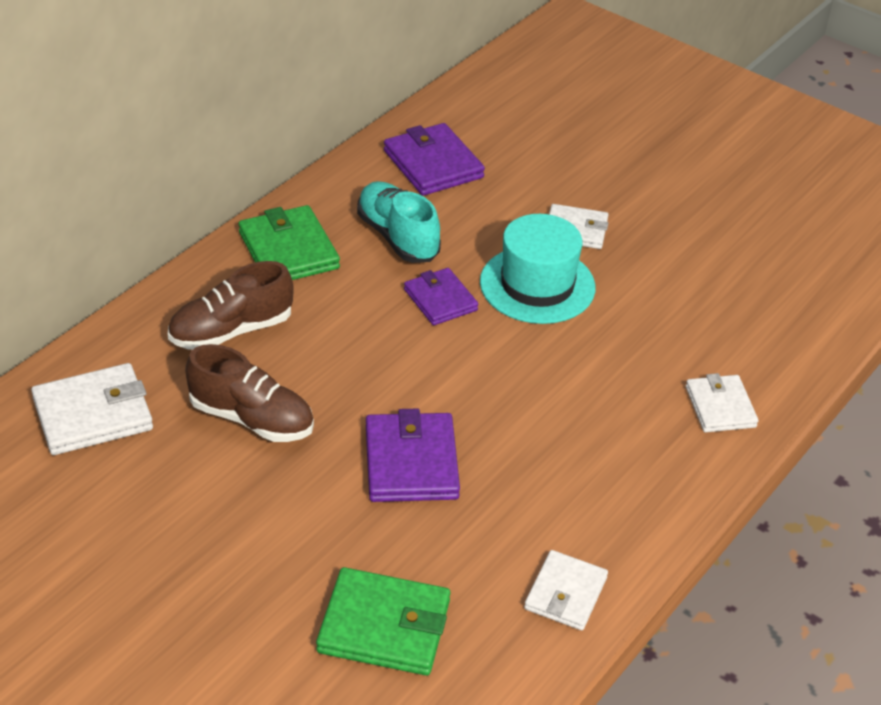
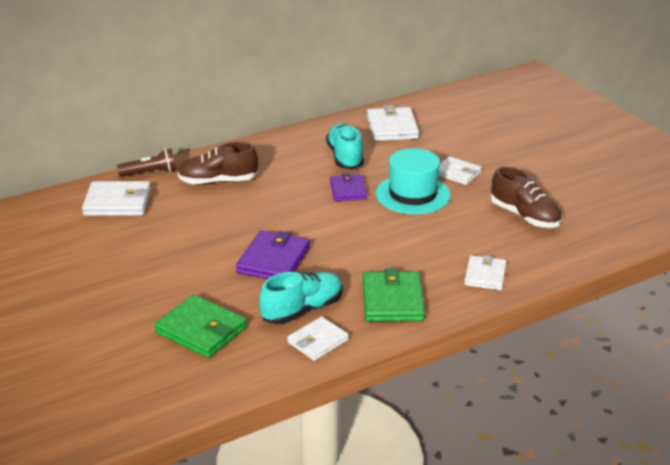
camera: 25 degrees right, 10 degrees down
(110, 340) = (150, 173): none -> brown flashlight
(252, 419) = (199, 222): brown shoe -> brown shoe (524, 216)
(288, 250) = (277, 152): green wallet -> green wallet (392, 300)
(433, 164) = (392, 127): purple wallet -> white wallet
(509, 543) = (302, 310): none -> turquoise shoe

